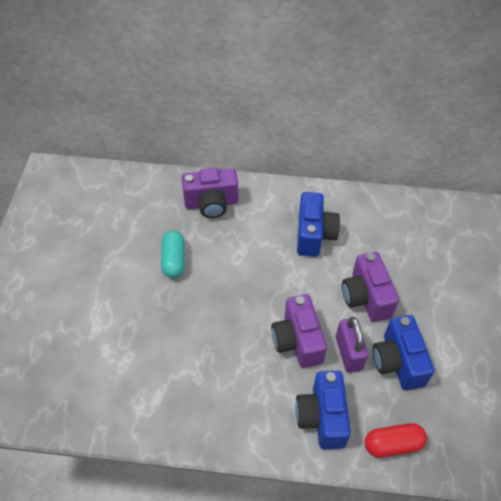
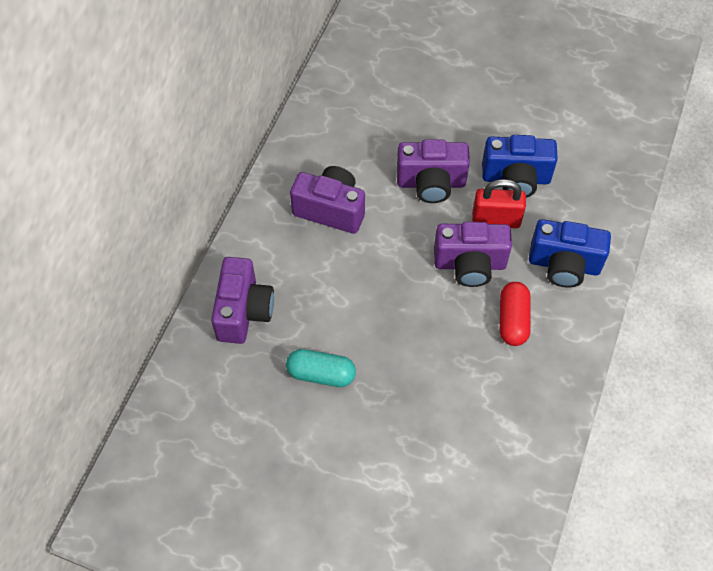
camera: 75 degrees left, 5 degrees up
(314, 235) = (330, 210): blue camera -> purple camera
(348, 353) = (496, 220): purple padlock -> red padlock
(393, 444) = (603, 211): red capsule -> red capsule (513, 320)

